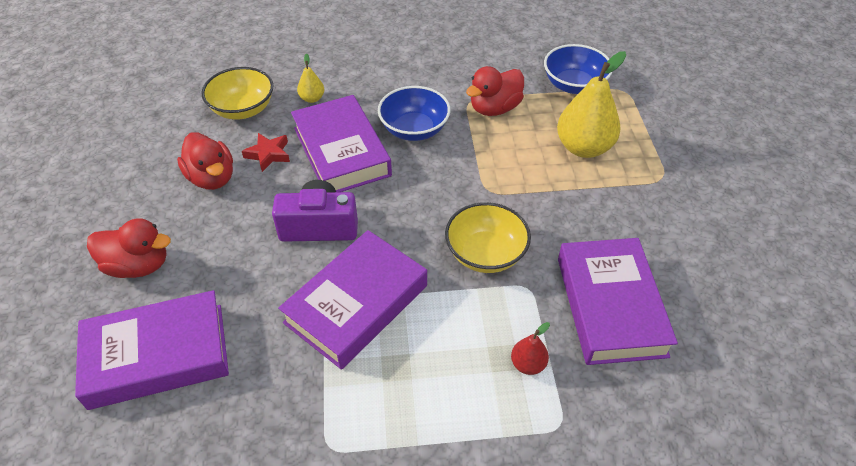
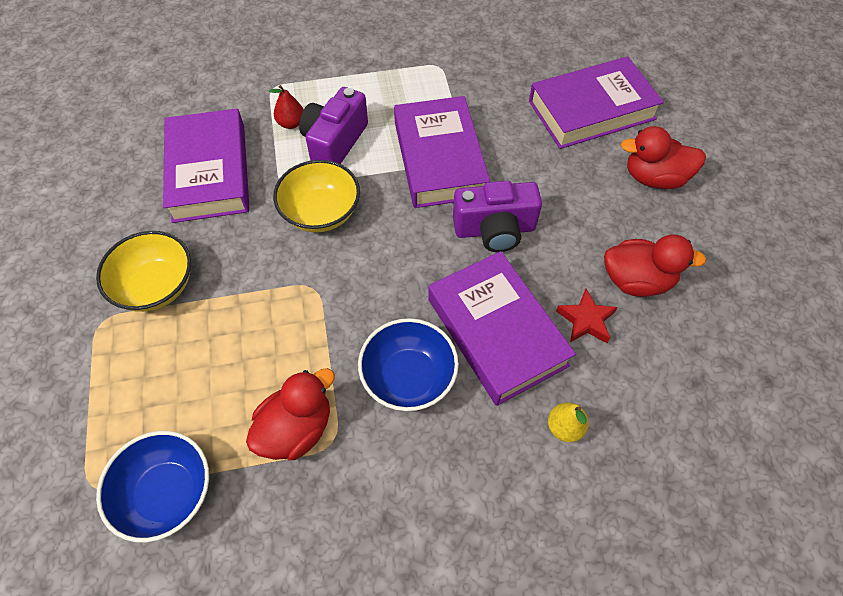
camera: 175 degrees right, 10 degrees up
(212, 178) = (637, 280): red duck -> red duck turned 135 degrees clockwise
(243, 109) = (654, 397): yellow bowl -> yellow bowl (156, 286)
(356, 303) = (439, 158): purple book -> purple book turned 45 degrees counterclockwise
(473, 333) = (334, 142): none -> purple camera
(583, 147) = (185, 363): yellow pear -> none

